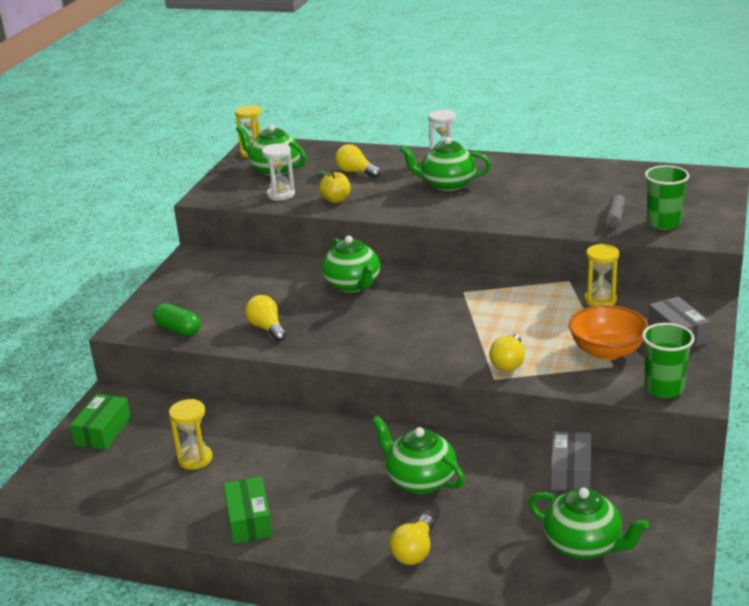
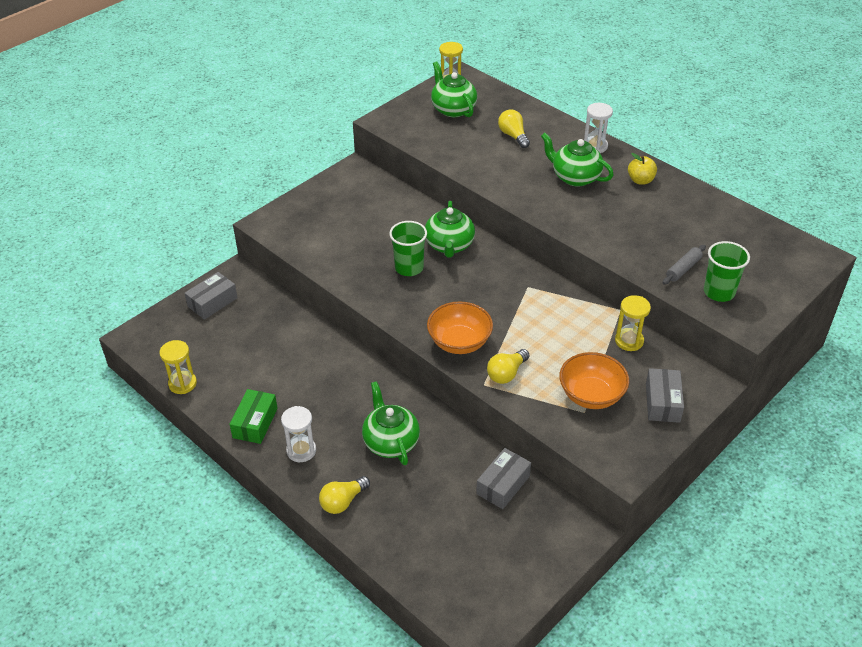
camera: 25 degrees right, 15 degrees up
(103, 431) = (212, 302): green box -> grey box
(178, 330) = (296, 240): green capsule -> none
(195, 459) = (255, 353): yellow hourglass -> yellow hourglass (182, 384)
(267, 328) = (357, 264): yellow light bulb -> none
(281, 194) = (438, 140): white hourglass -> white hourglass (301, 450)
(336, 200) = (475, 161): yellow apple -> yellow apple (640, 180)
(436, 355) = (459, 342): none -> orange bowl
(583, 545) = (462, 553): green teapot -> none
(664, 388) = (605, 452): green cup -> green cup (409, 268)

